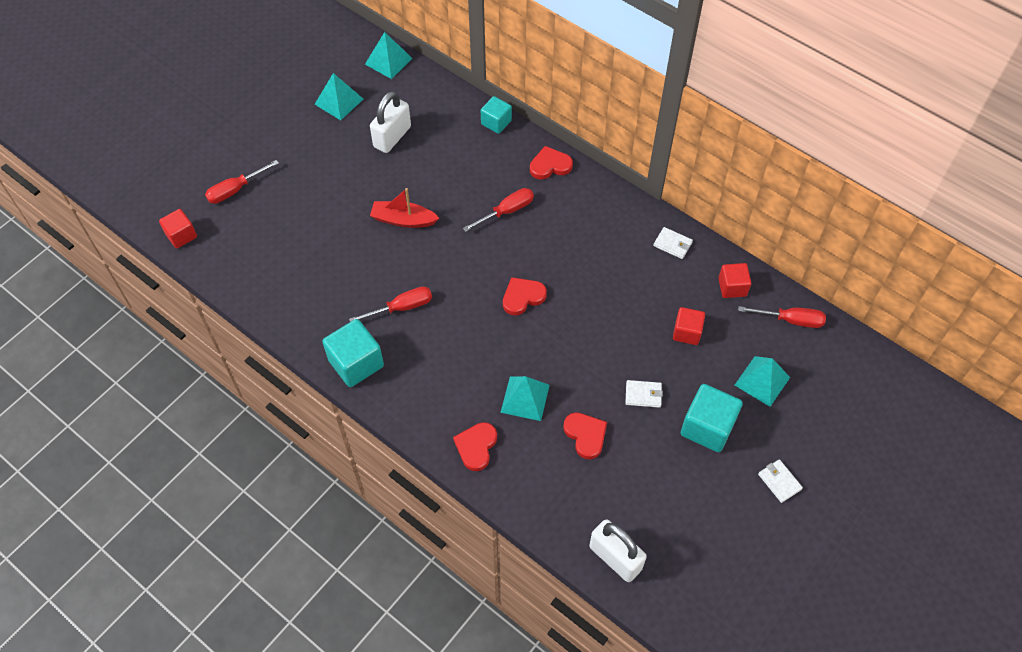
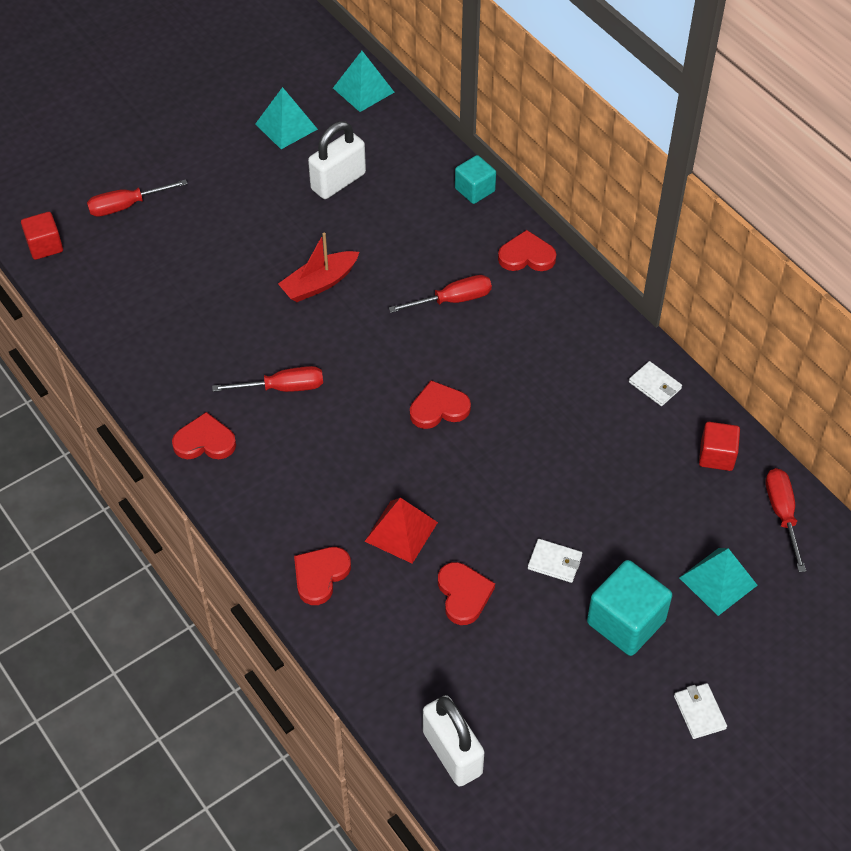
camera: 15 degrees right, 5 degrees down
(356, 363) = (205, 441): turquoise cube -> red heart
(403, 220) = (319, 283): red boat -> red boat turned 60 degrees counterclockwise
(525, 398) = (401, 531): turquoise pyramid -> red pyramid
(687, 332) = (637, 498): red cube -> none
(790, 320) = (782, 514): red screwdriver -> red screwdriver turned 120 degrees counterclockwise

